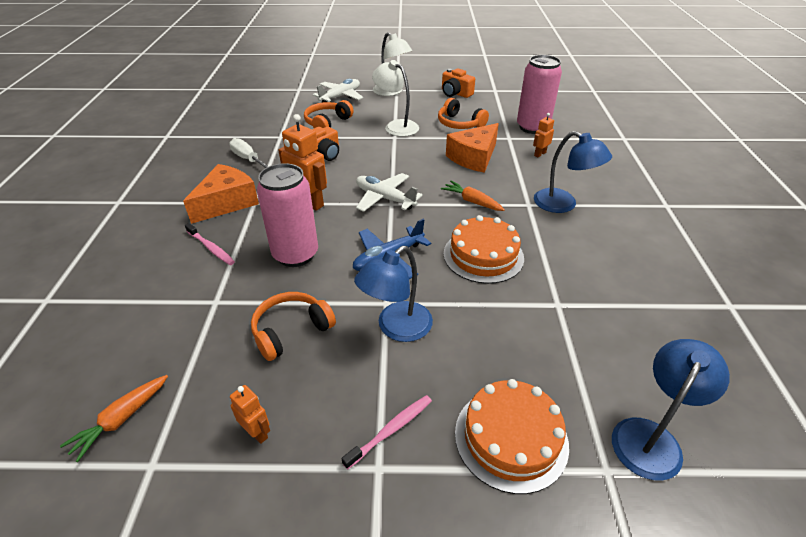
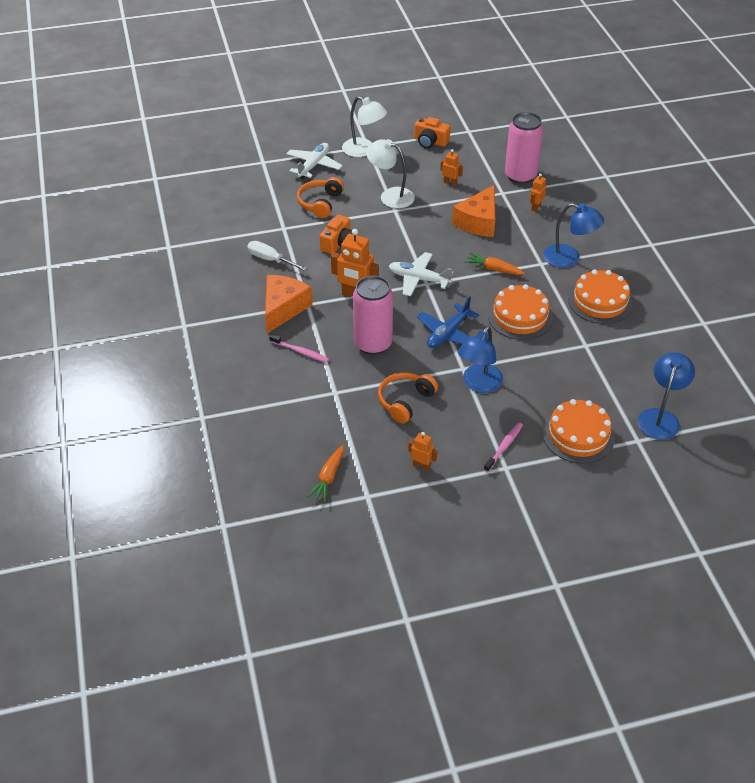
camera: 15 degrees left, 5 degrees up
(459, 124) = (450, 183): orange headphones -> orange robot
(590, 255) = (600, 301): none -> orange cake

